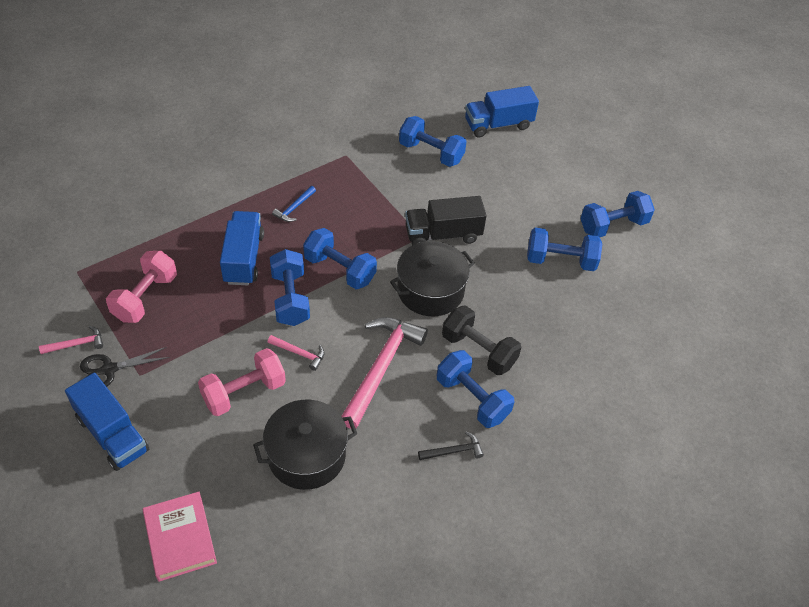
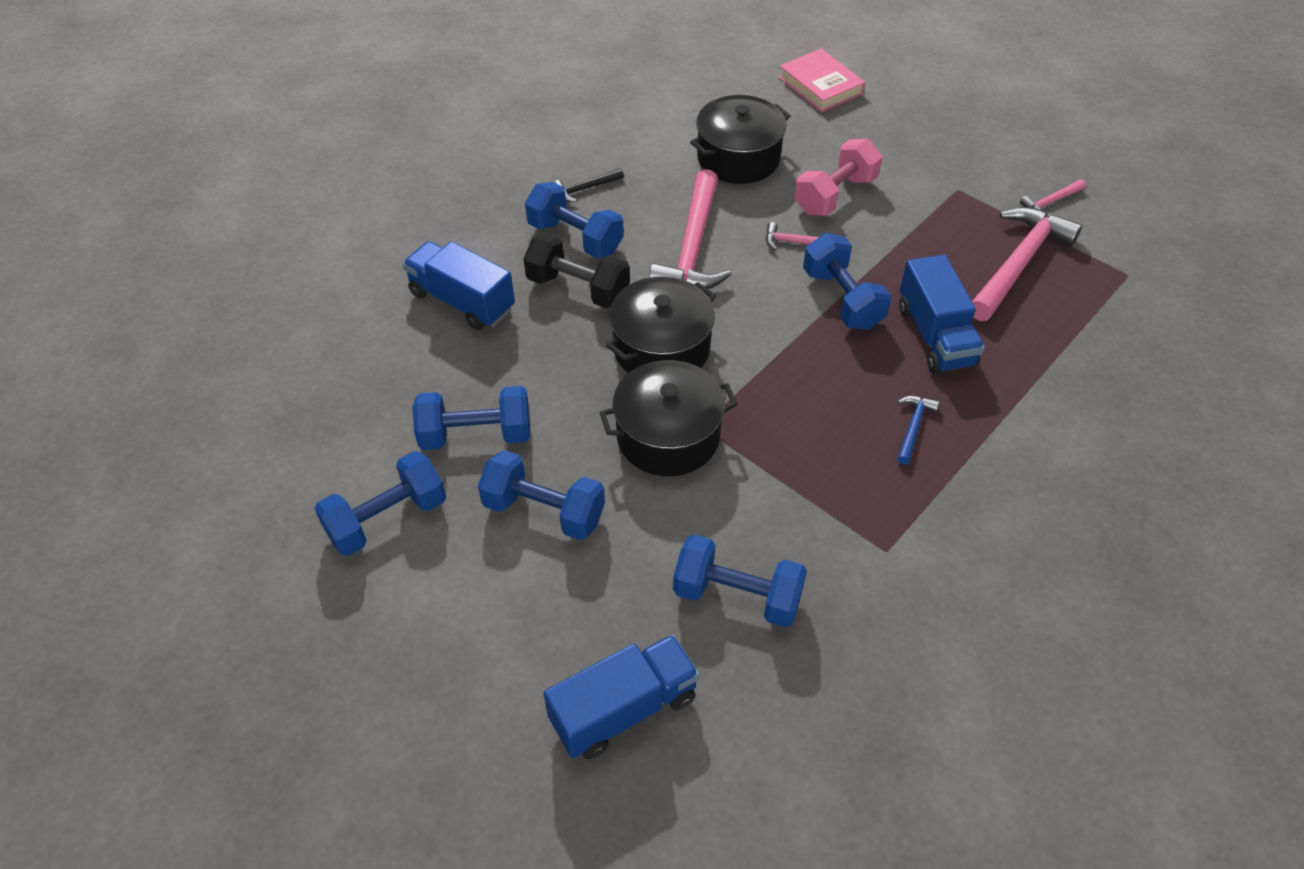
camera: 170 degrees right, 0 degrees up
(109, 370) = (994, 187): black scissors -> none
(112, 434) = (941, 139): blue truck -> blue truck (462, 301)
(145, 297) = (1019, 263): pink dumbbell -> pink hammer
(340, 270) = (797, 349): blue dumbbell -> blue dumbbell (544, 511)
(443, 235) = (668, 436): black truck -> black pot

